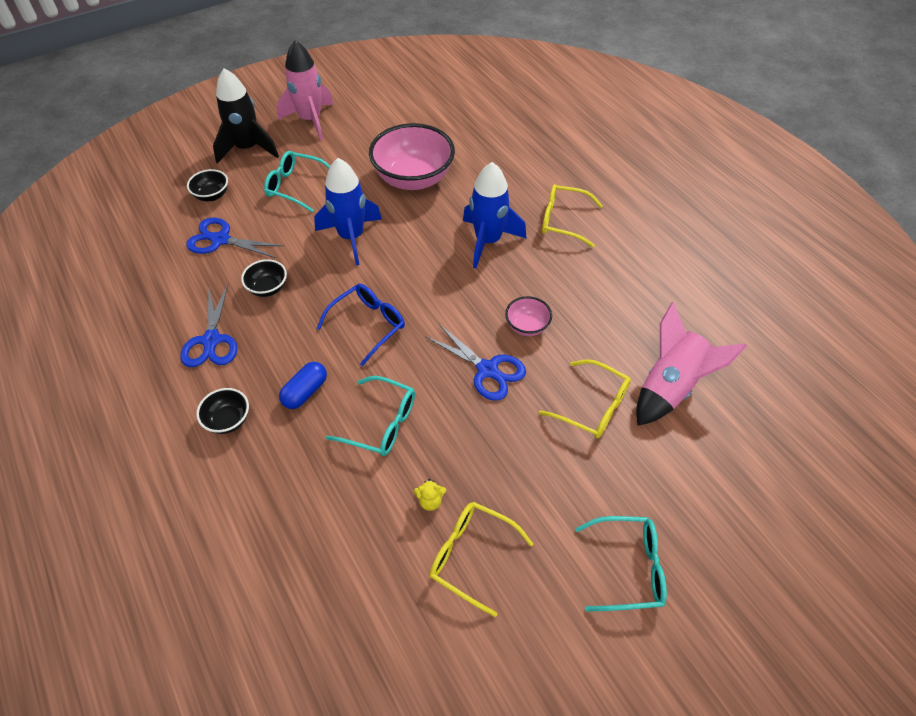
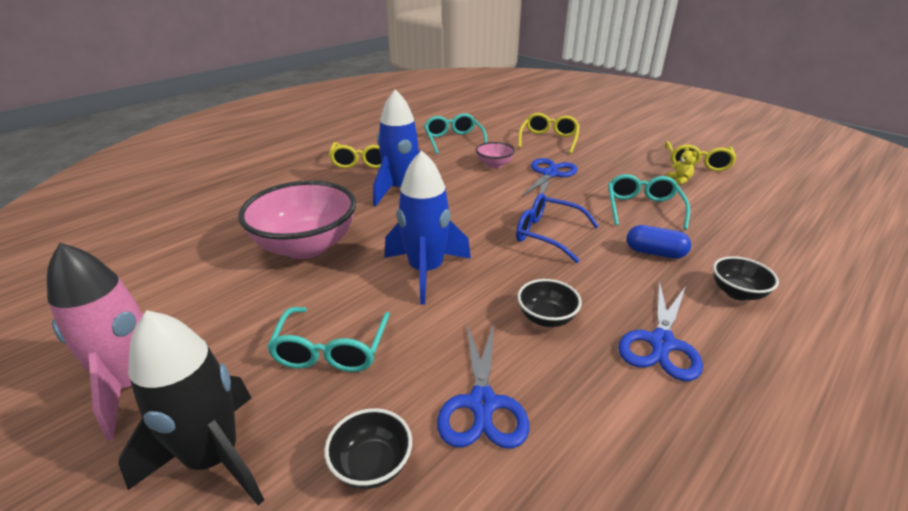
camera: 105 degrees left, 20 degrees down
(211, 340) = (661, 343): blue scissors -> blue scissors turned 135 degrees clockwise
(627, 568) = (645, 126): turquoise glasses -> turquoise glasses (453, 140)
(670, 386) = (512, 122): pink rocket -> none

